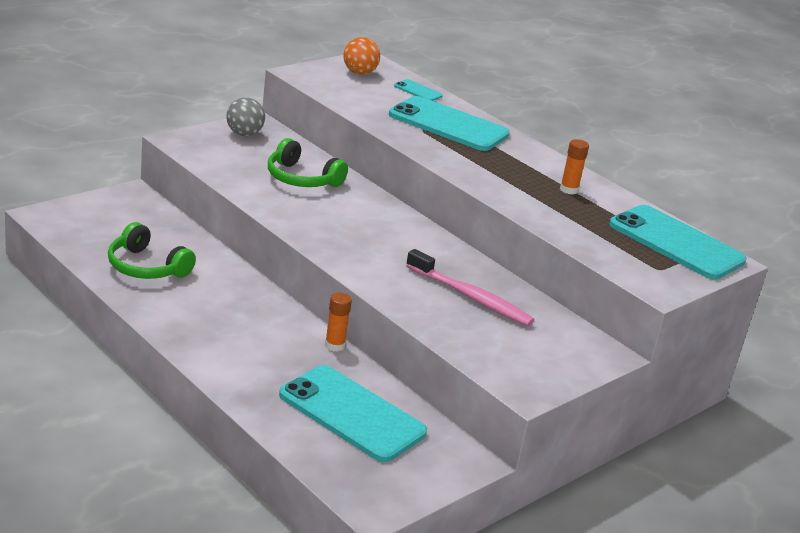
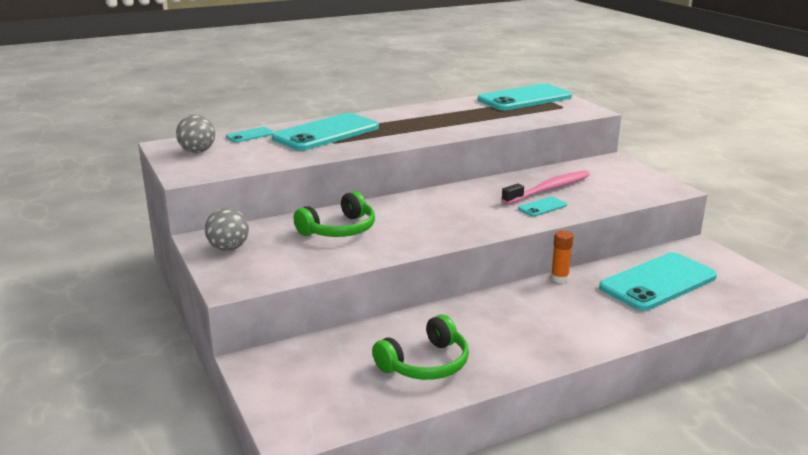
camera: 70 degrees left, 5 degrees down
(359, 73) = (197, 151): orange ball -> grey ball
(412, 289) = (542, 207): none -> turquoise phone
(569, 190) = (448, 113): orange glue stick -> none

